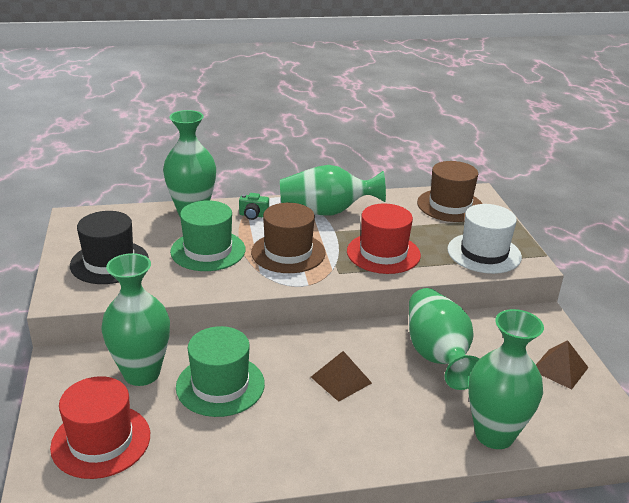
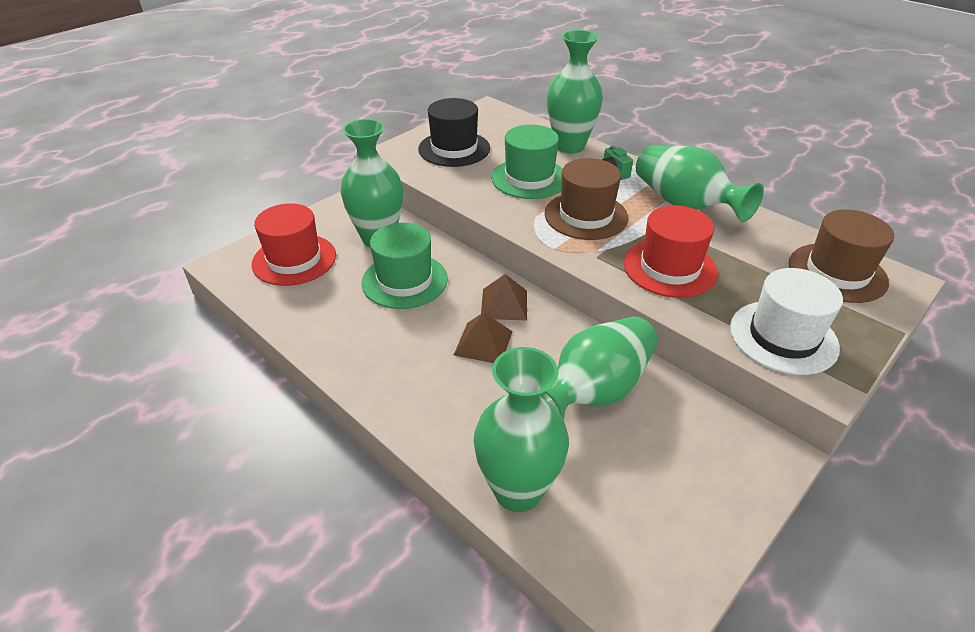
camera: 55 degrees right, 10 degrees up
(559, 368) = (696, 508): brown pyramid -> brown pyramid (504, 304)

